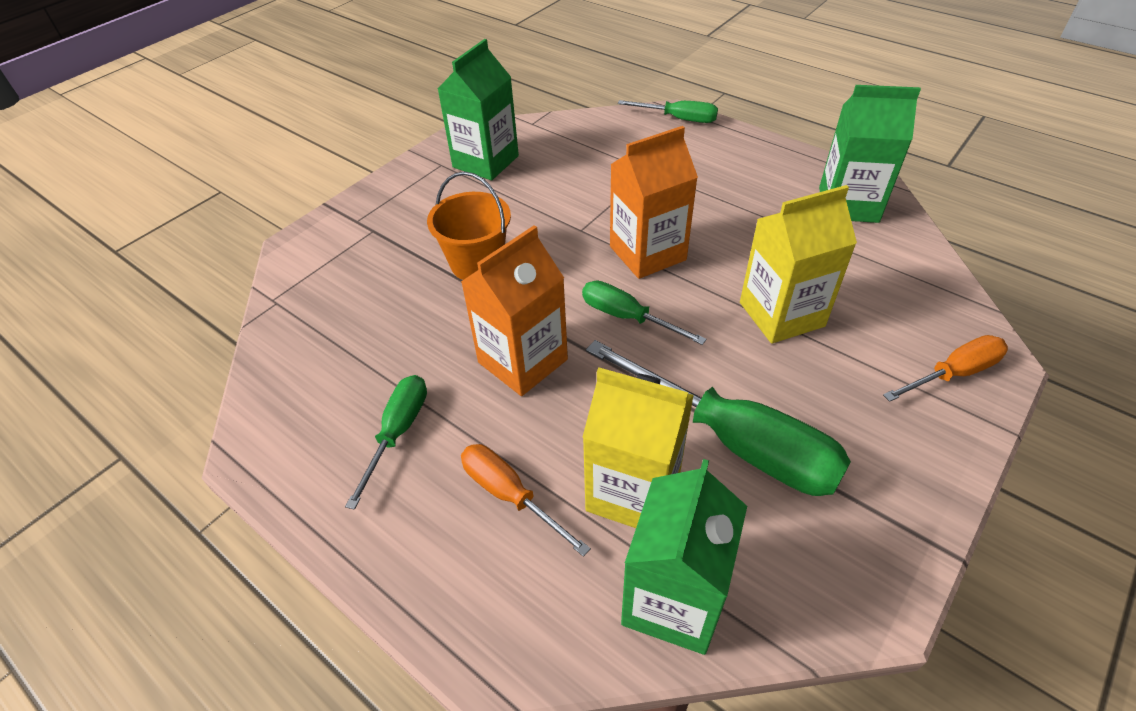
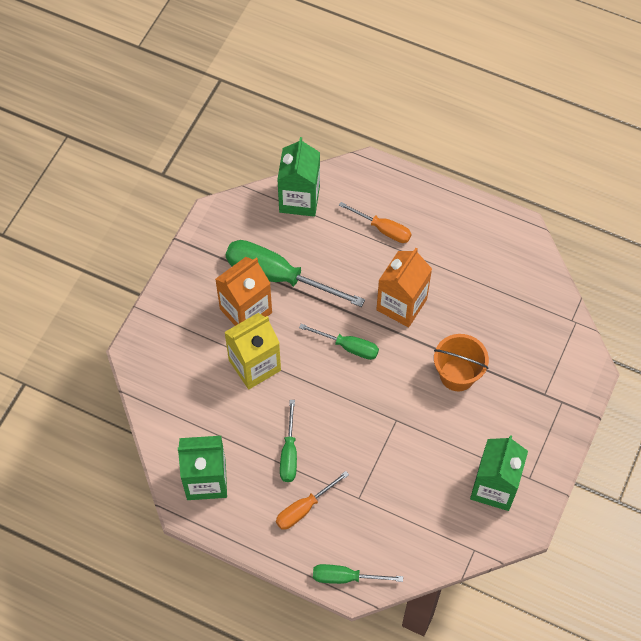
camera: 165 degrees right, 15 degrees up
(398, 432) = (452, 250): green screwdriver -> green screwdriver (289, 453)
(633, 491) = (324, 241): yellow carton -> none
(647, 253) = (345, 404): orange carton -> orange carton (246, 311)
(953, 373) = (160, 338): orange screwdriver -> orange screwdriver (304, 508)

